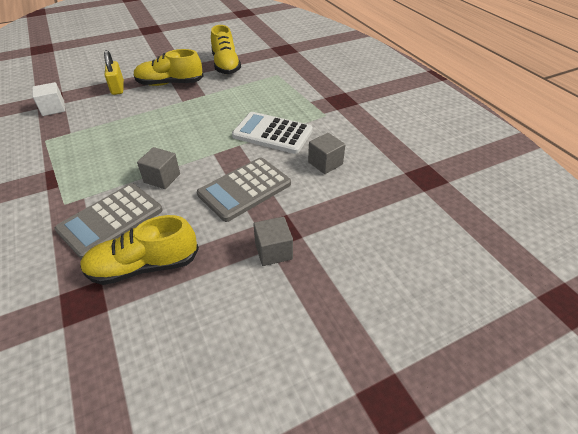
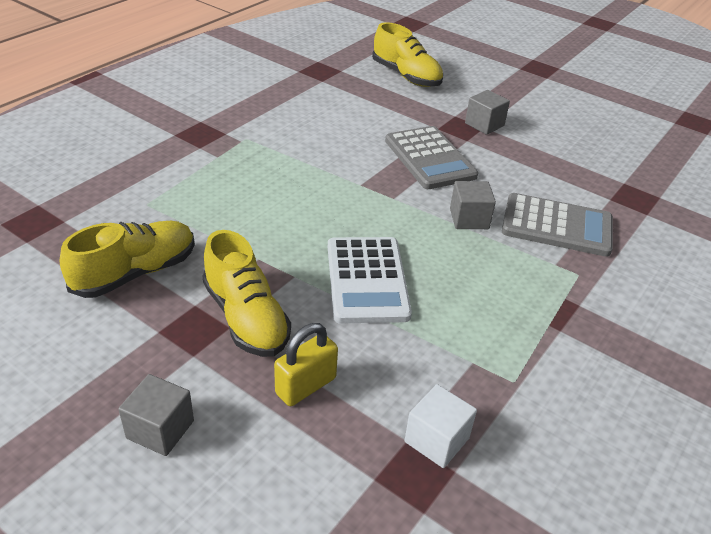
camera: 120 degrees left, 5 degrees down
(144, 266) = (572, 181): yellow shoe -> yellow shoe (406, 76)
(245, 189) = (430, 158): grey calculator -> grey calculator turned 45 degrees clockwise
(272, 133) = (317, 167): white calculator -> white calculator (367, 280)
(325, 163) = (345, 122): grey cube -> grey cube (160, 429)

